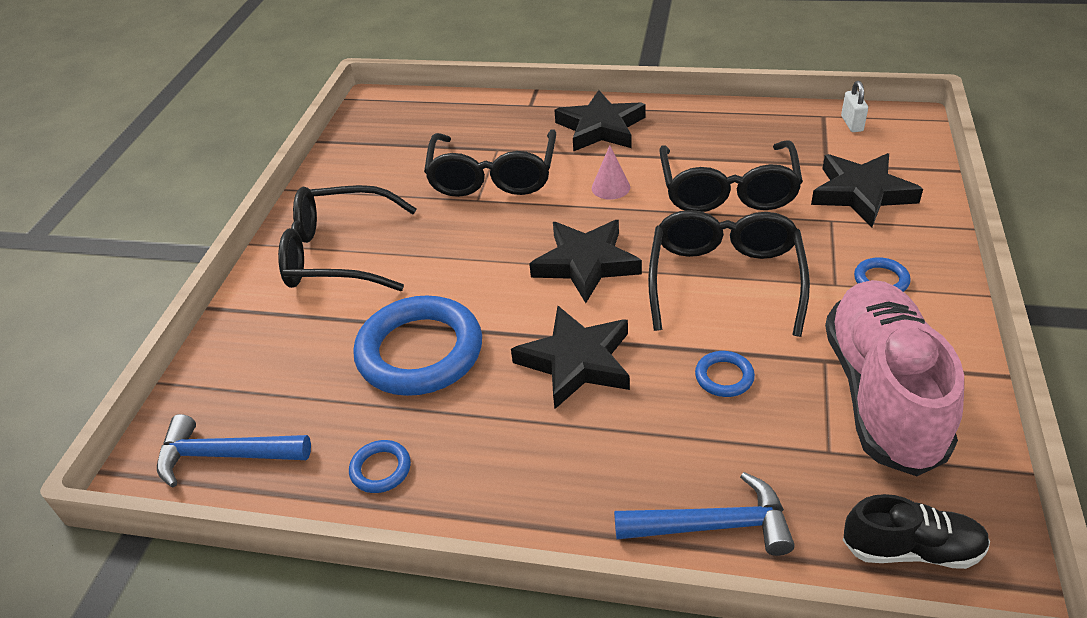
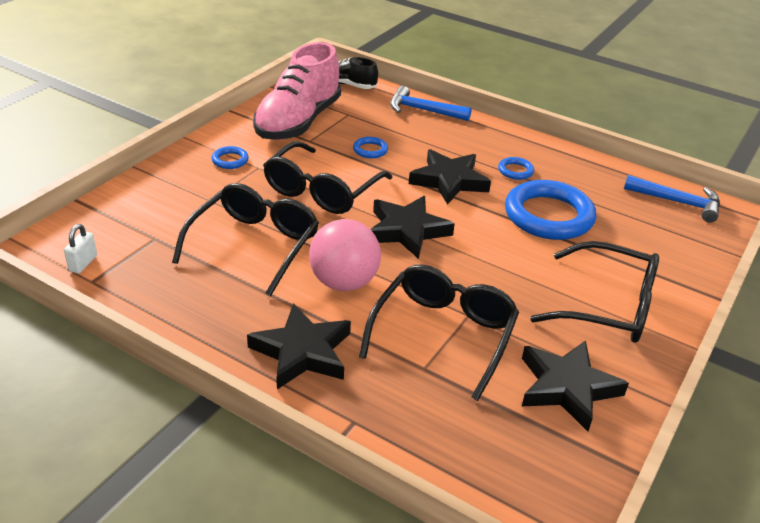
camera: 165 degrees left, 5 degrees down
(380, 469) = (581, 171): blue ring -> blue ring (515, 171)
(610, 187) = (344, 282): pink cone -> pink ball
(861, 193) = (165, 208): black star -> black star (567, 387)

